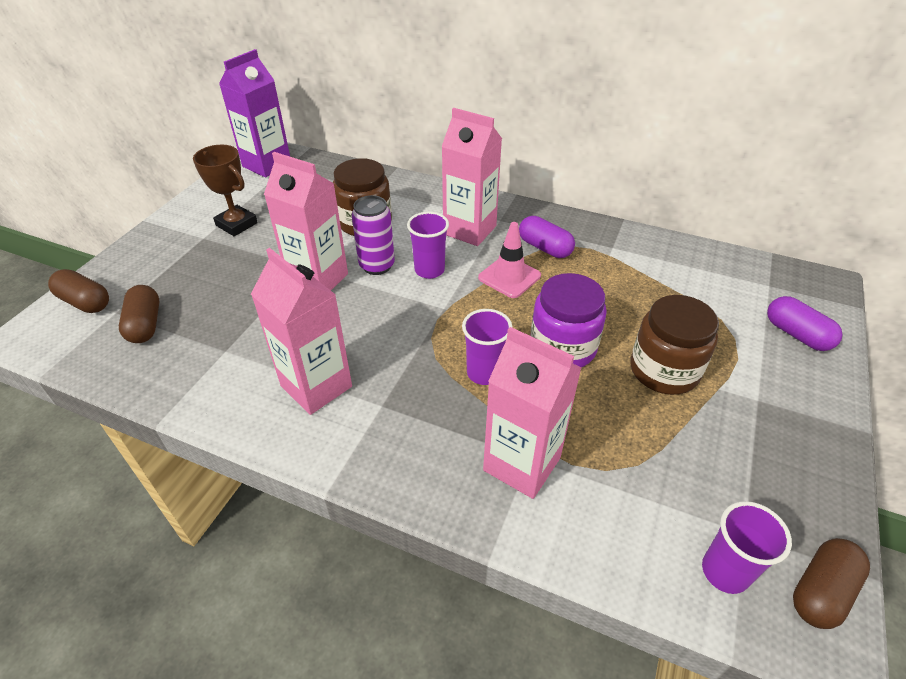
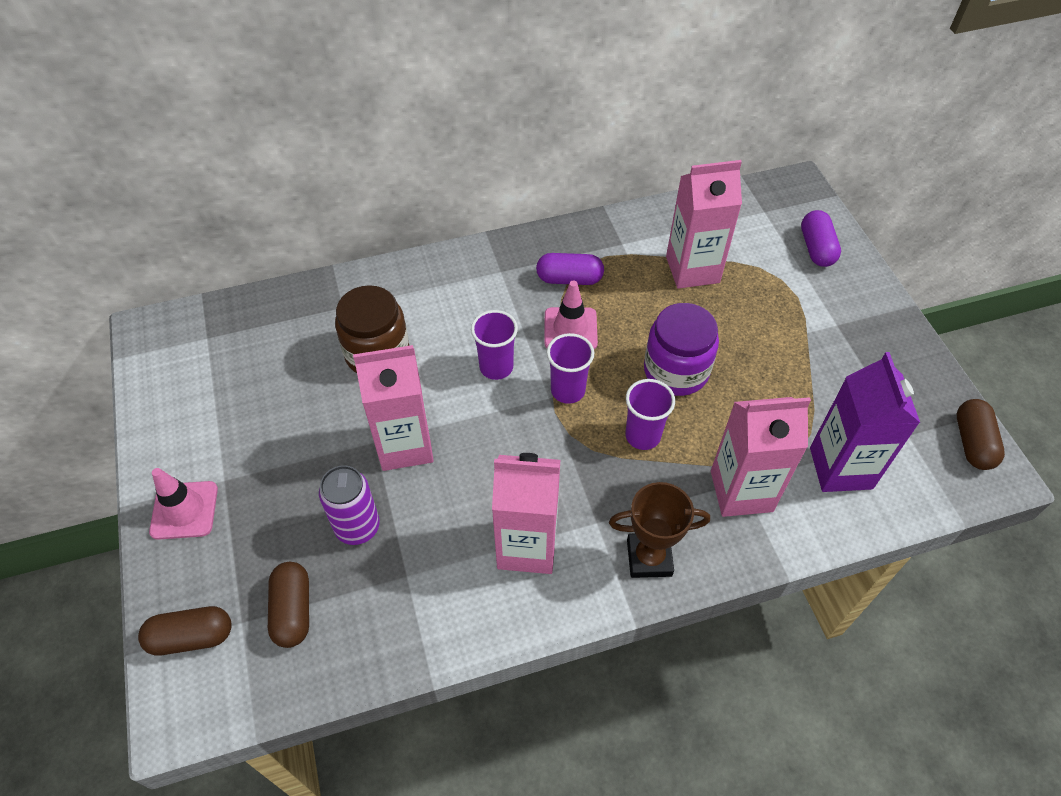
camera: 40 degrees left, 10 degrees up
(145, 325) = (293, 610): brown capsule -> brown capsule turned 45 degrees clockwise
(166, 240) = (184, 510): none -> pink traffic cone
(236, 224) = (242, 441): brown trophy -> brown trophy (649, 558)
(267, 165) = (179, 346): purple carton -> purple carton (840, 468)
(377, 265) = (443, 394): purple can -> purple can (357, 527)
(469, 230) = (486, 300): pink carton -> pink carton (692, 269)
(664, 370) = (761, 342): brown jar -> none
(725, 571) = (918, 471): purple cup -> purple cup (568, 390)
(796, 334) = (816, 248): purple capsule -> purple capsule turned 75 degrees clockwise

